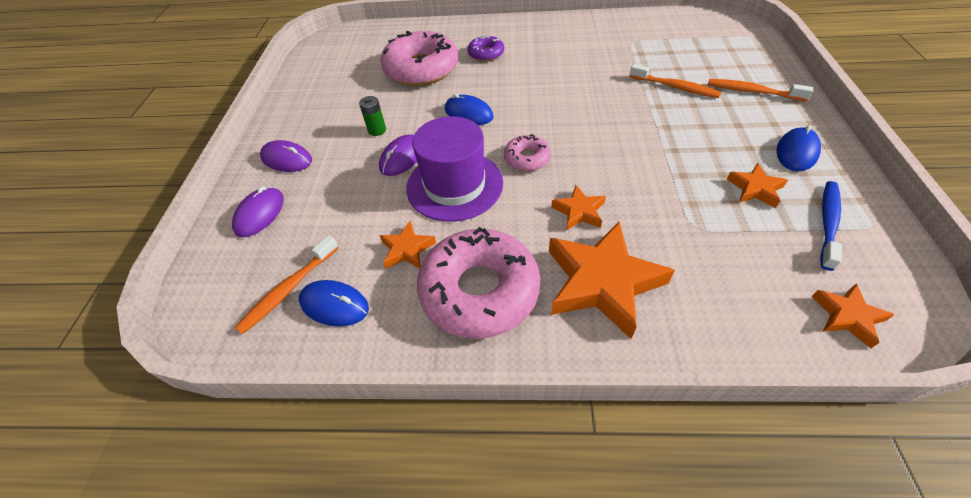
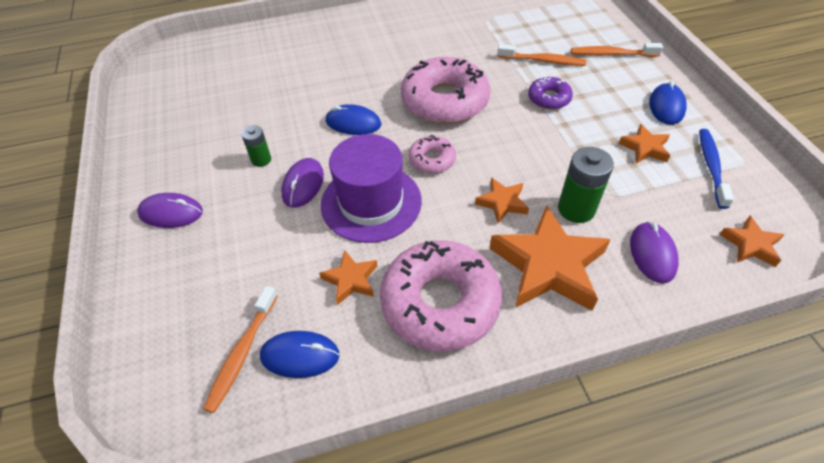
camera: 20 degrees left, 0 degrees up
(260, 214) = (169, 281): purple mouse -> purple mouse (652, 254)
(421, 69) = (280, 82): pink donut -> pink donut (445, 101)
(486, 54) = (344, 54): purple donut -> purple donut (549, 98)
(654, 234) = (576, 209): none -> green battery

